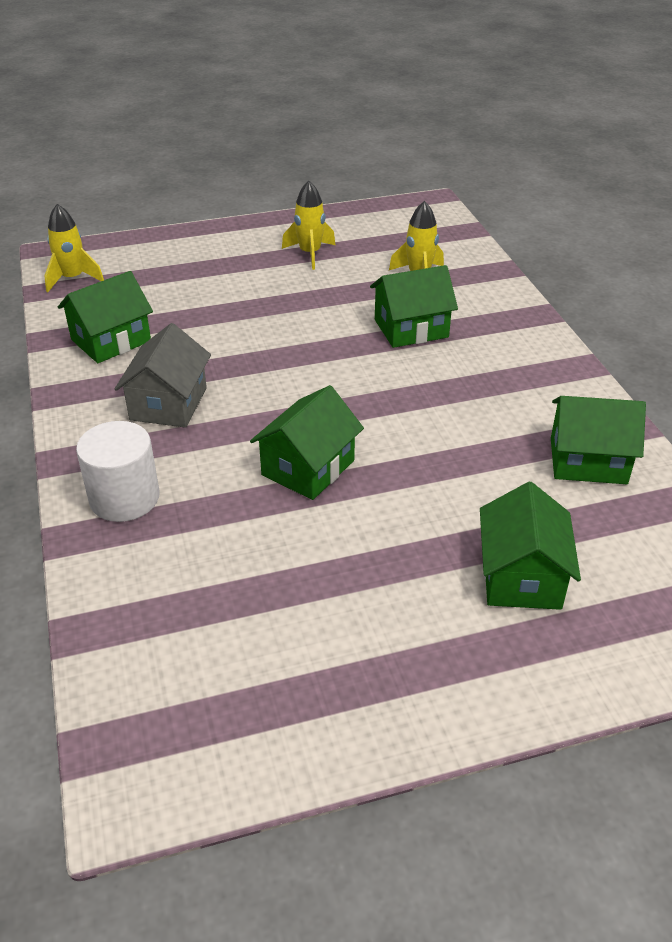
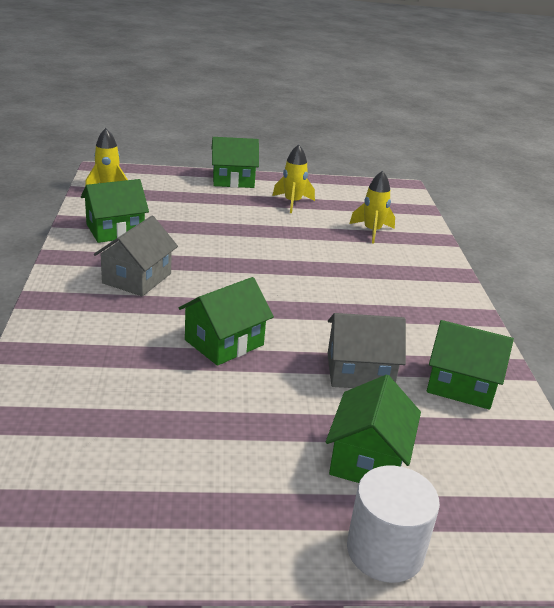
camera: 10 degrees right, 10 degrees down
(124, 498) = (71, 334): white cylinder -> white cylinder (385, 550)
(411, 328) = (350, 264): green house -> green house (233, 180)
(473, 470) = (359, 371): none -> grey house

